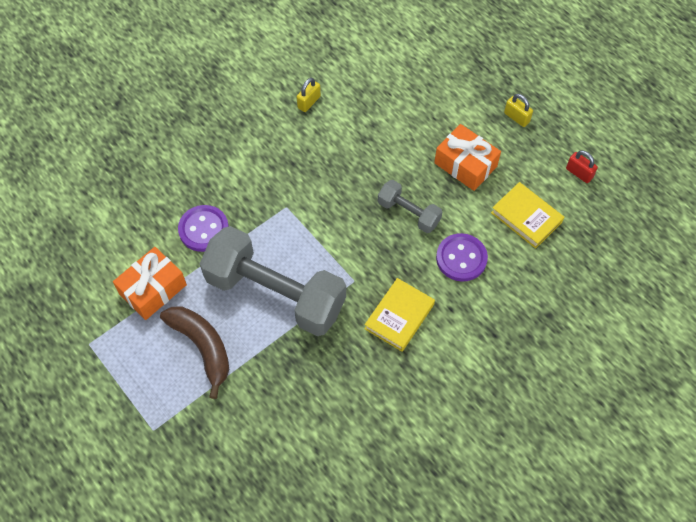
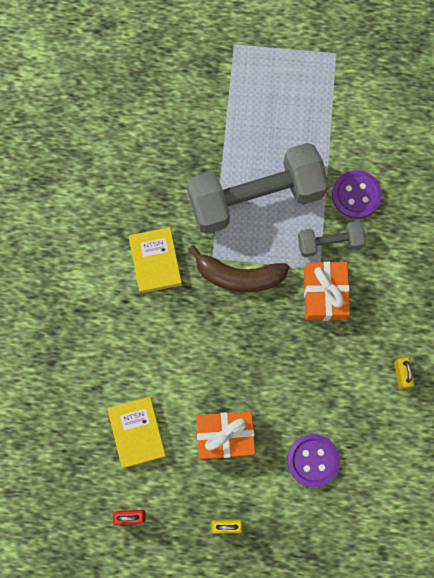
camera: 135 degrees right, 15 degrees up
(153, 289) = (338, 123): orange gift -> orange gift (324, 294)
(202, 347) = (262, 118): brown banana -> brown banana (239, 276)
(408, 213) = (227, 349): grey dumbbell -> grey dumbbell (329, 242)
(461, 258) = (154, 349): purple button -> purple button (313, 460)
(526, 217) = (137, 432): yellow book -> yellow book turned 75 degrees clockwise

